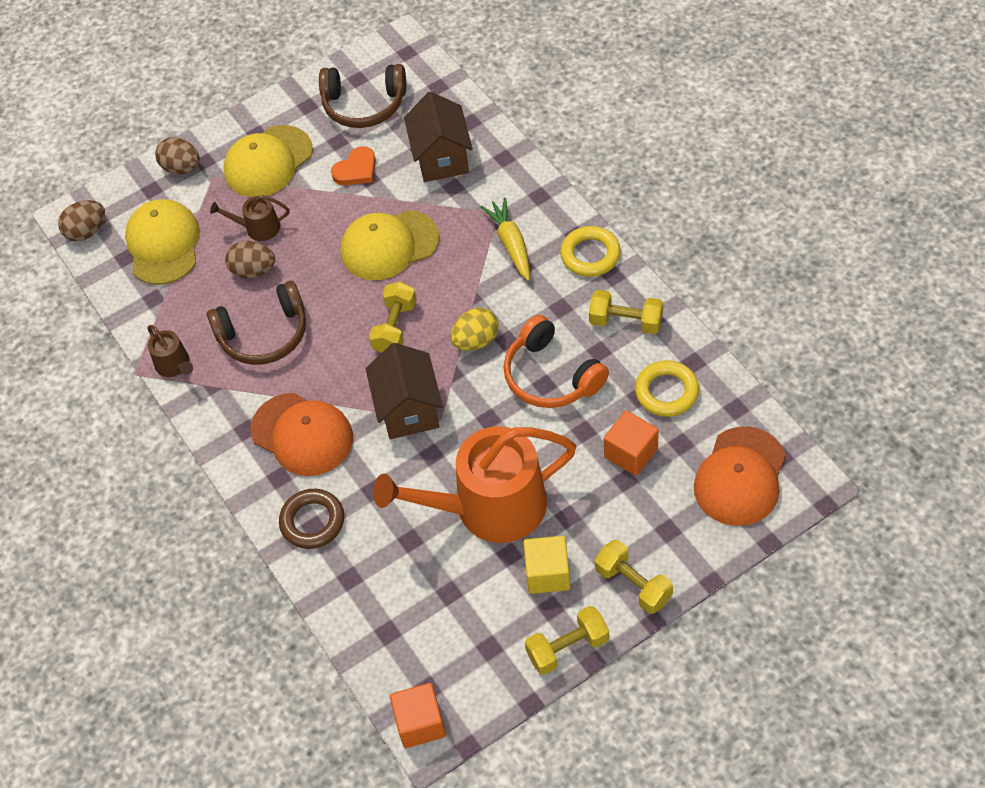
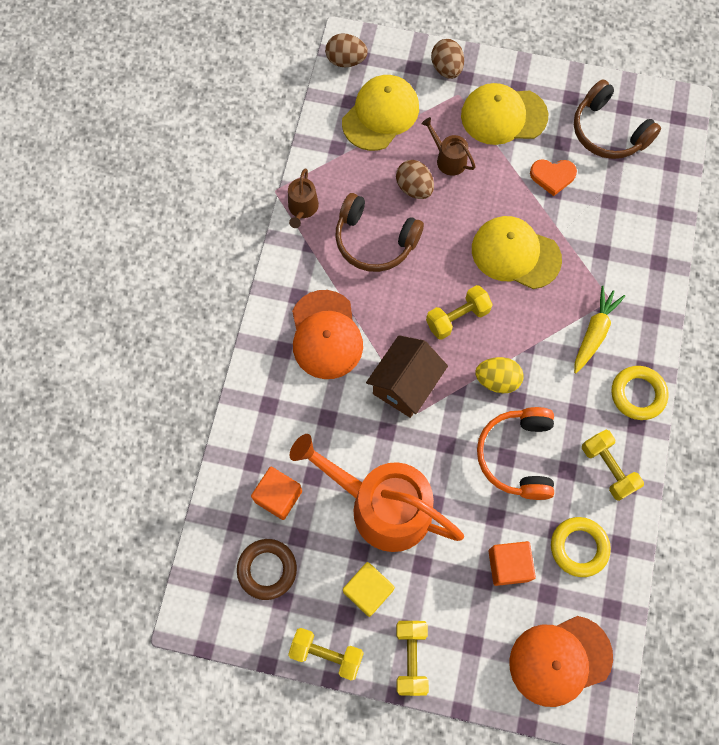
camera: 40 degrees right, 15 degrees up
(312, 522) = (271, 401): brown ring -> brown ring (267, 569)
(420, 723) = (193, 604): orange cube -> orange cube (278, 496)
(441, 158) = (616, 222): brown house -> none

